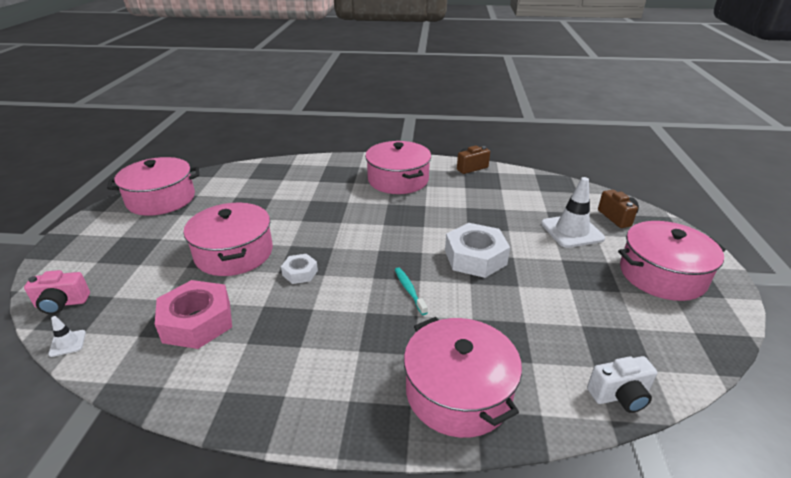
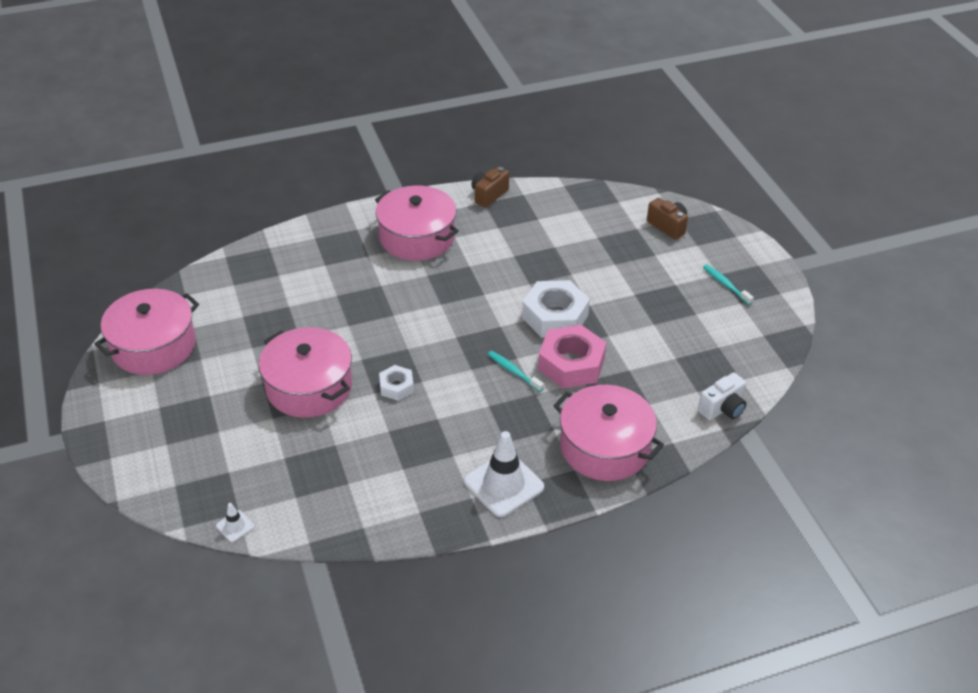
camera: 25 degrees left, 10 degrees up
(62, 304) = (183, 496): pink camera -> none
(197, 322) = (339, 466): pink nut -> pink nut (571, 364)
(572, 231) = (631, 257): white traffic cone -> white traffic cone (503, 484)
(662, 275) = (725, 284): pink pot -> turquoise toothbrush

